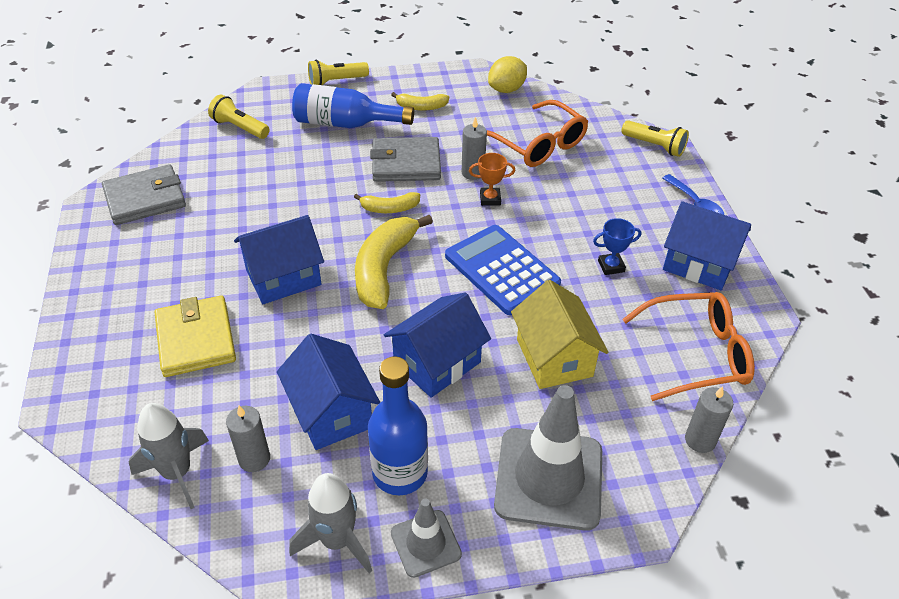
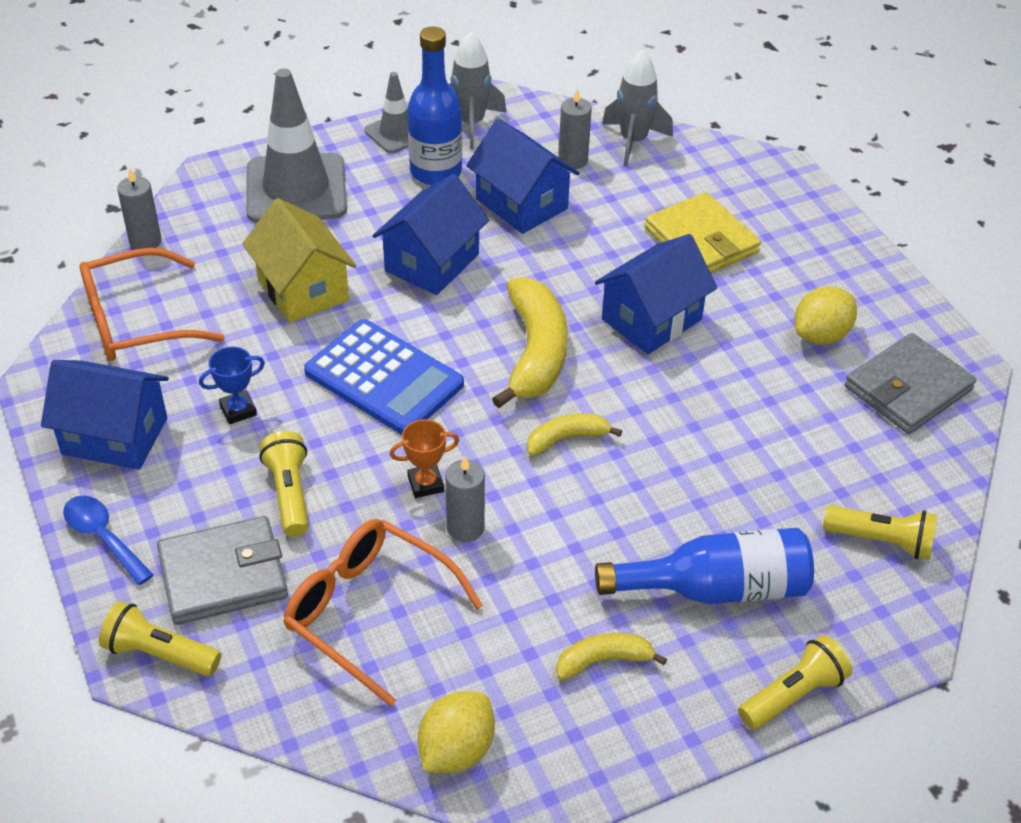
camera: 165 degrees right, 0 degrees up
(169, 243) = (821, 335): none -> yellow lemon
(406, 163) = (577, 524): grey wallet -> grey wallet (223, 575)
(578, 208) = (289, 494): none -> yellow flashlight

